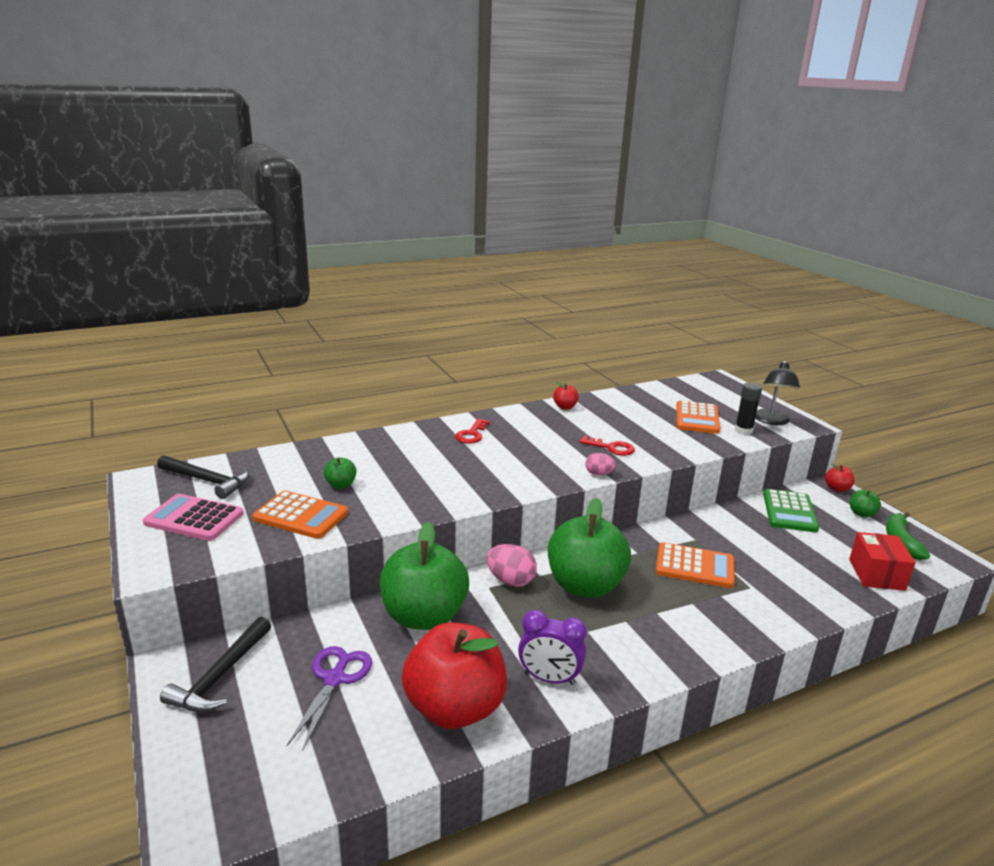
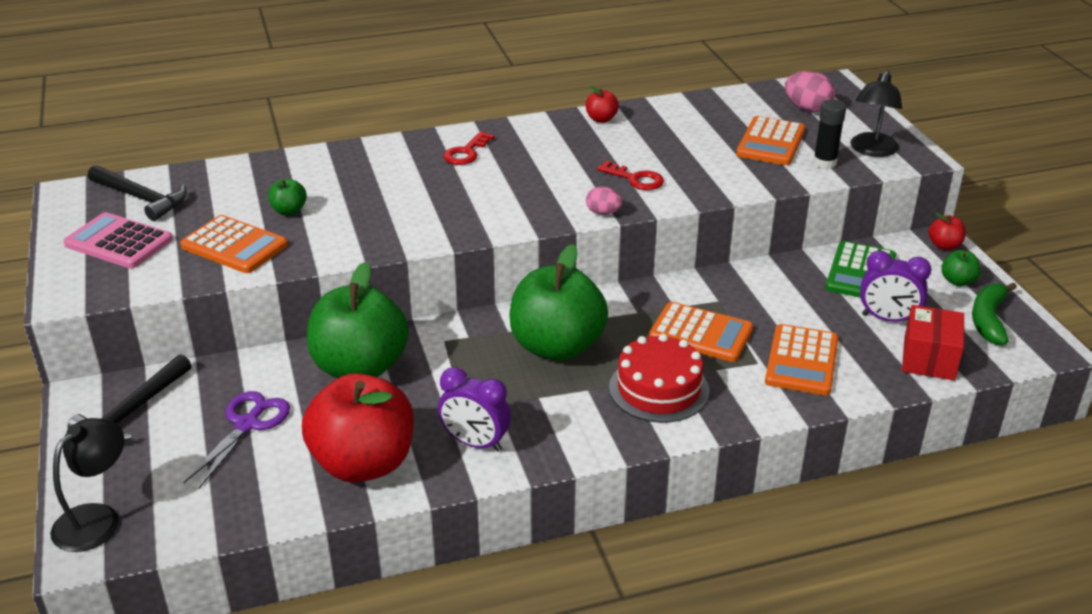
camera: 10 degrees right, 10 degrees up
(202, 794) = (96, 518): none -> black lamp
(510, 581) = (471, 335): pink egg -> pink egg (807, 109)
(683, 615) = (659, 389): none -> red cake
(783, 583) = (802, 361): none -> orange calculator
(828, 545) = (887, 319): none -> purple clock

